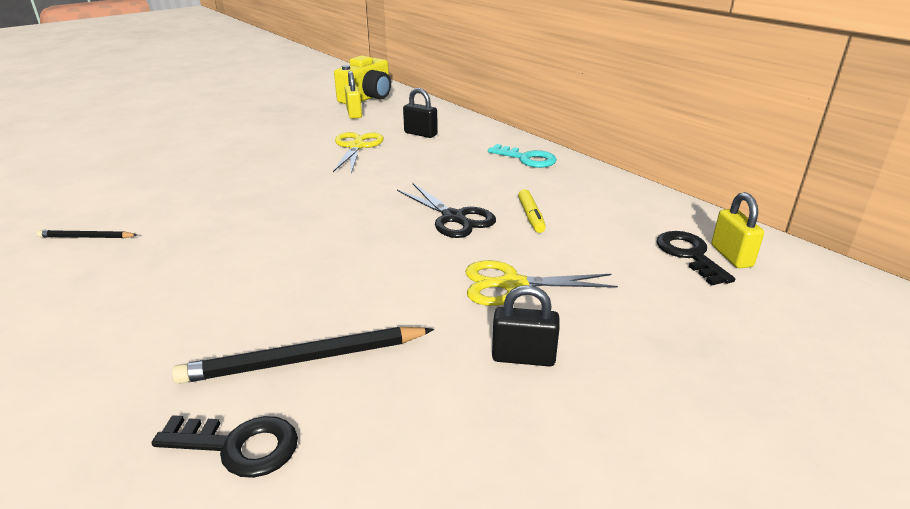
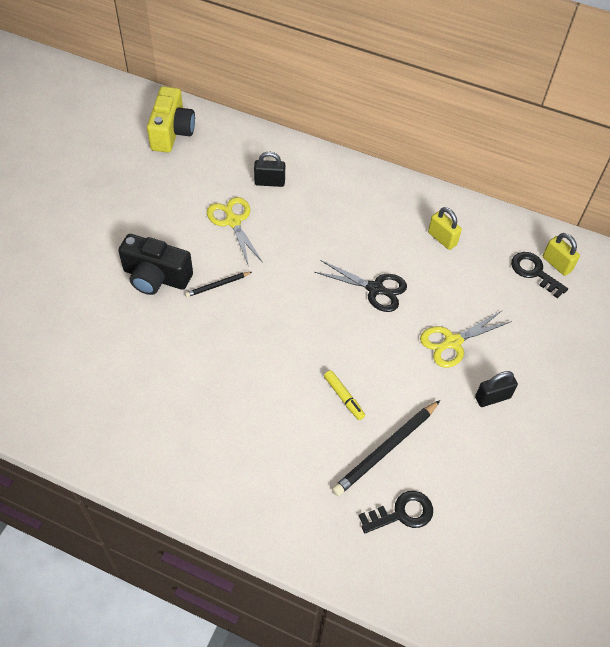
camera: 30 degrees left, 25 degrees up
(86, 237) = (141, 413): black pencil -> black pencil (217, 285)
(241, 161) = (156, 277): none -> black camera
(354, 114) = (185, 167): yellow padlock -> yellow padlock (442, 239)
(527, 159) = (377, 192): turquoise key -> none
(531, 216) = (423, 267): yellow marker -> yellow marker (344, 397)

